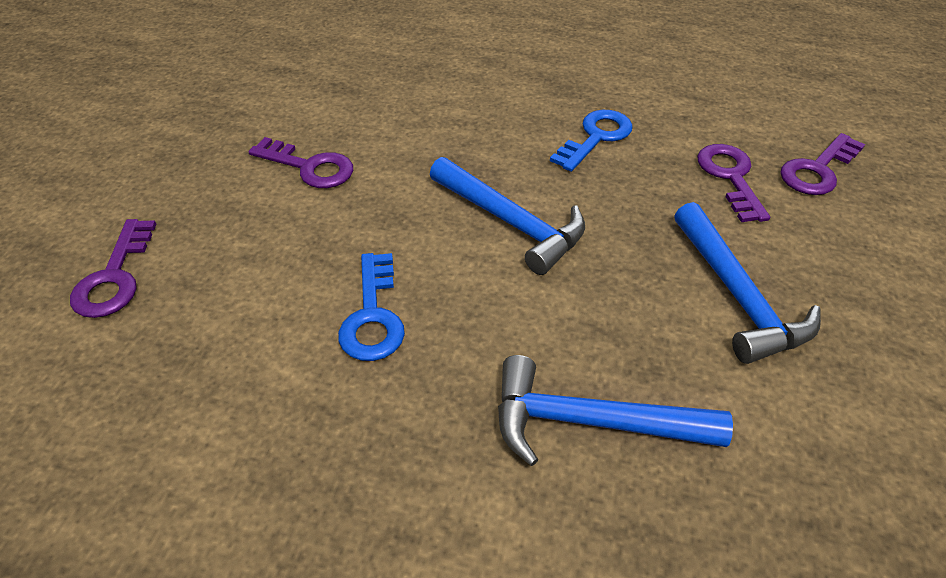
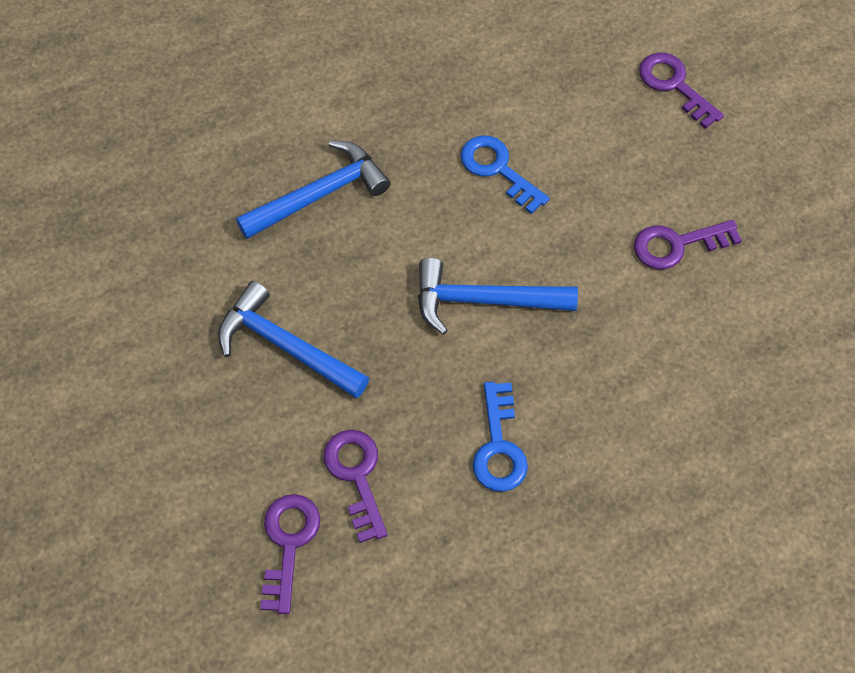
camera: 140 degrees right, 15 degrees up
(730, 177) = (356, 476): purple key -> purple key turned 150 degrees counterclockwise

